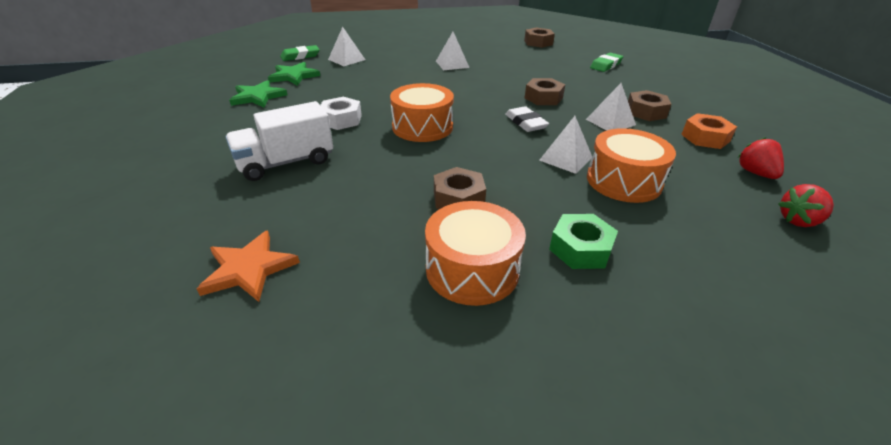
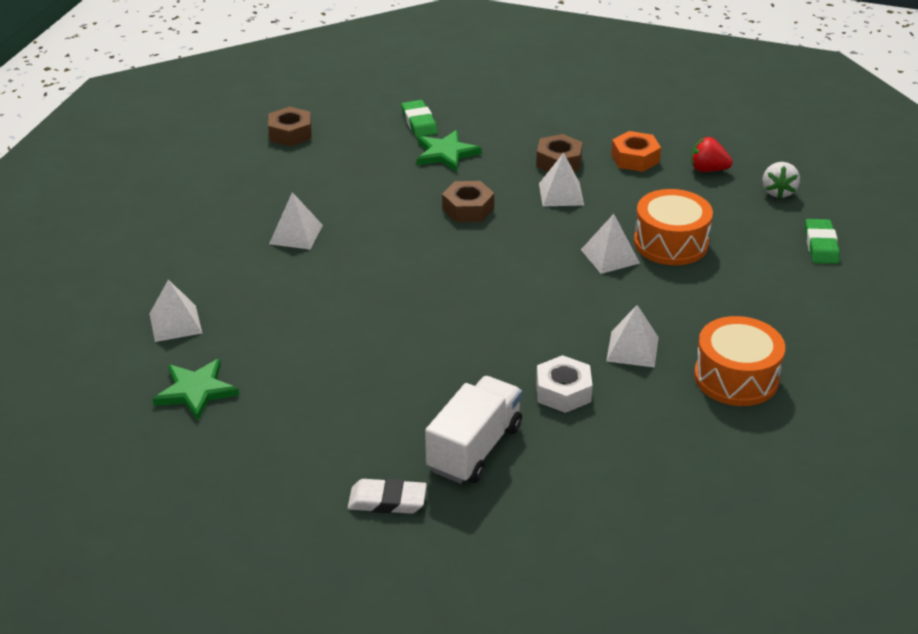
camera: 60 degrees left, 0 degrees up
(248, 269) = (659, 506): orange star -> none
(258, 97) = (247, 441): green star -> green star (445, 153)
(286, 163) = (474, 448): white truck -> white truck turned 150 degrees counterclockwise
(300, 56) = (108, 367): green eraser -> green eraser (821, 245)
(341, 120) = (394, 380): white nut -> white nut (563, 391)
(422, 127) = (468, 323): orange drum -> none
(458, 198) = (632, 349): brown nut -> white pyramid
(525, 123) = (518, 248): white eraser -> white eraser (387, 501)
(580, 249) = (745, 312): green nut -> none
(798, 221) = (778, 192): red strawberry -> white strawberry

